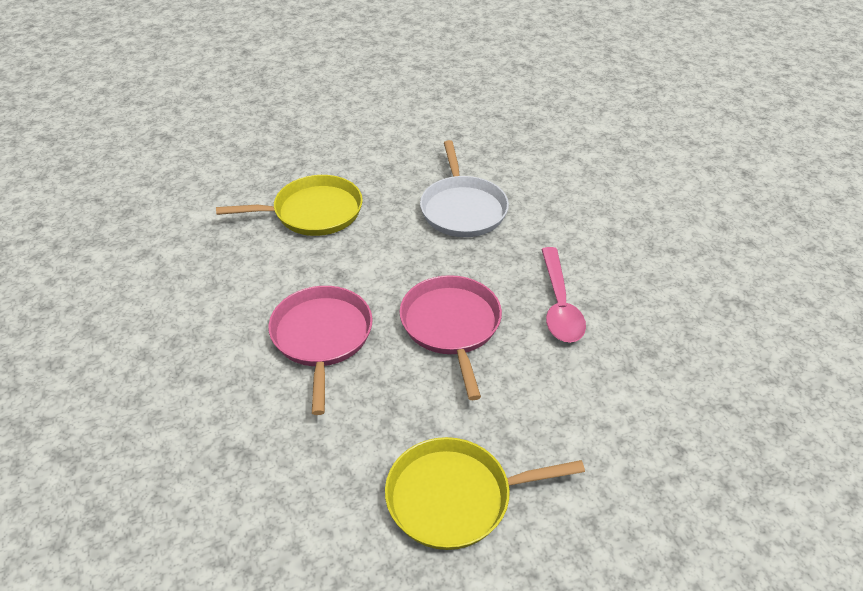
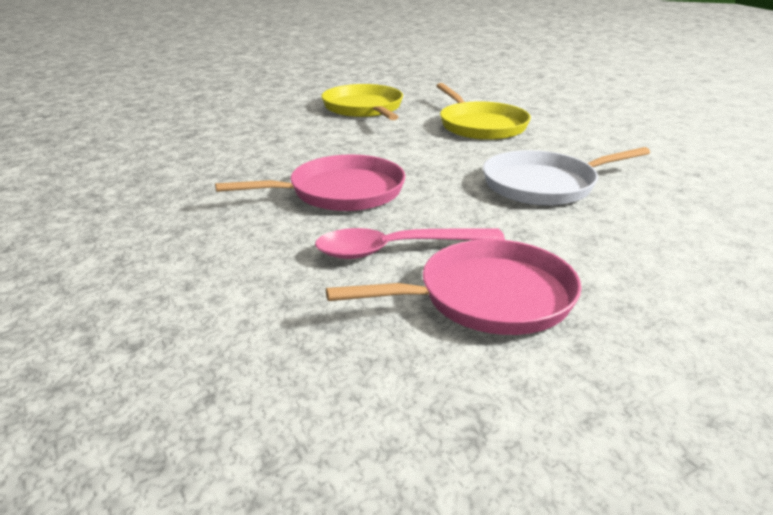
camera: 80 degrees right, 15 degrees down
(322, 337) = (313, 144): pink pan -> pink pan (488, 297)
(455, 497) = (114, 208): yellow pan -> yellow pan (364, 108)

